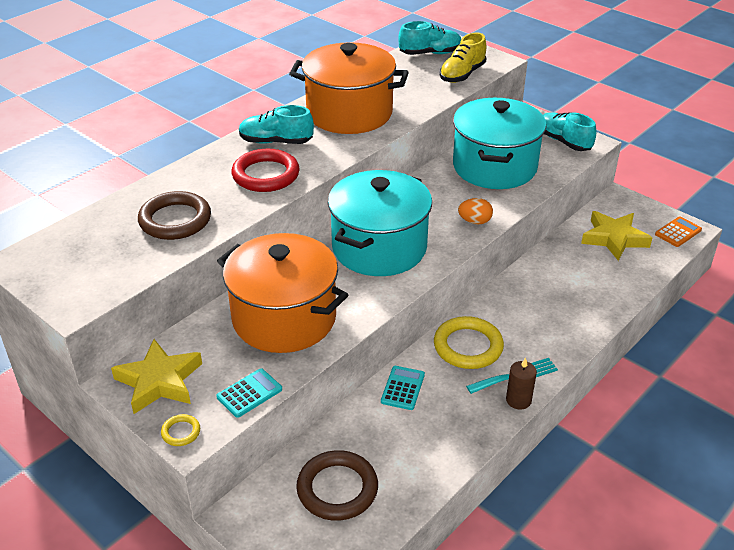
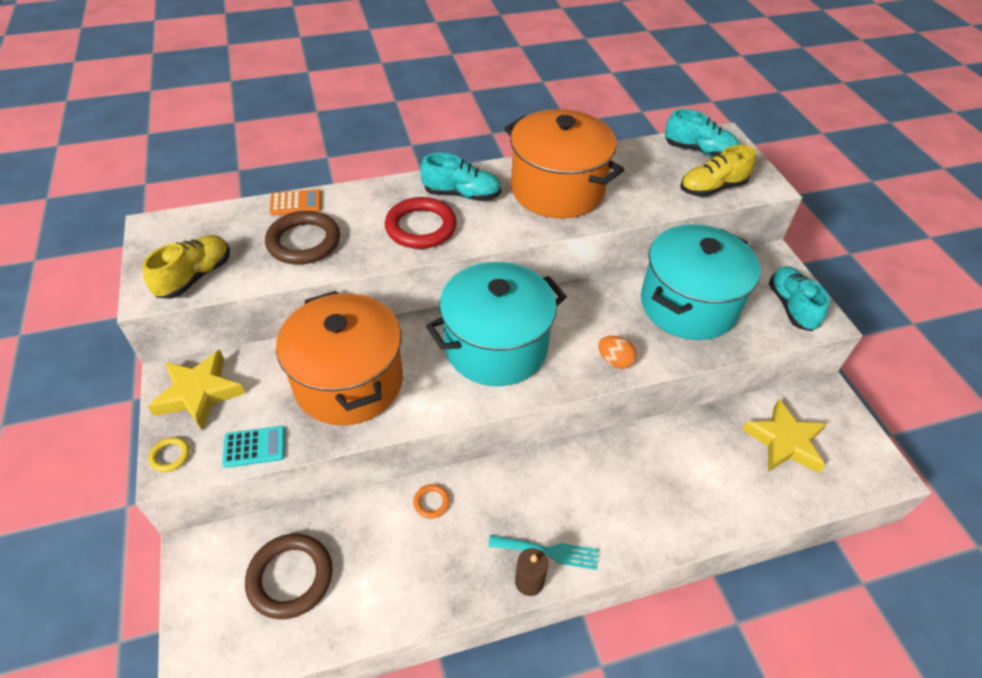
camera: 30 degrees right, 10 degrees up
(102, 279) = (195, 277): none -> yellow shoe
(276, 142) = (462, 194): turquoise shoe -> turquoise shoe turned 150 degrees clockwise
(403, 388) = (431, 502): turquoise calculator -> orange ring
(468, 346) = (528, 490): yellow ring -> none
(678, 232) = (869, 470): orange calculator -> orange calculator (296, 203)

